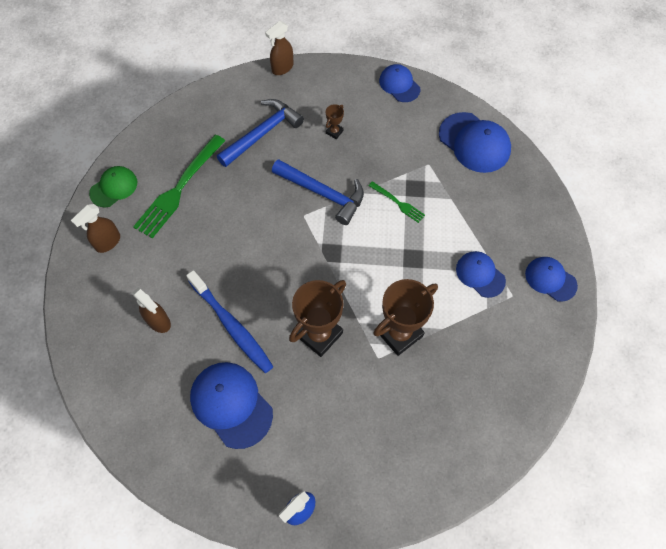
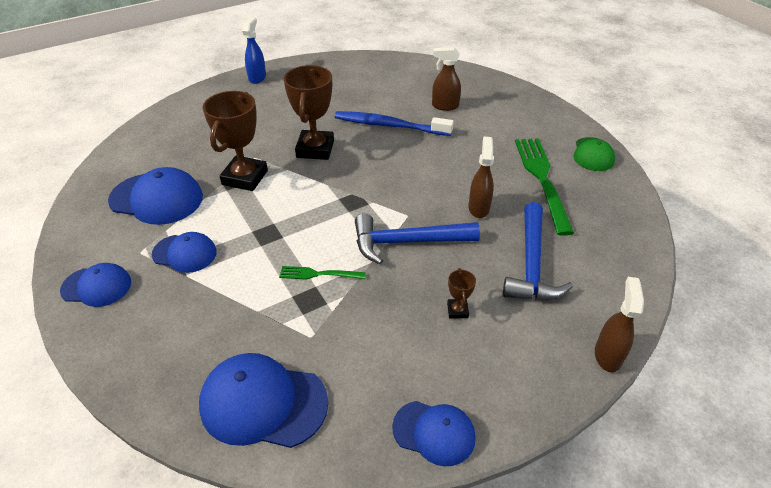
camera: 145 degrees right, 20 degrees down
(108, 242) = (542, 124): brown spray bottle -> brown spray bottle (479, 208)
(231, 404) = (347, 95): blue cap -> blue cap (157, 198)

